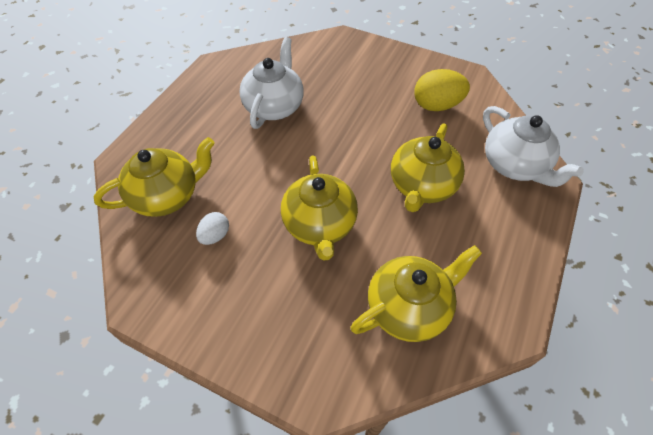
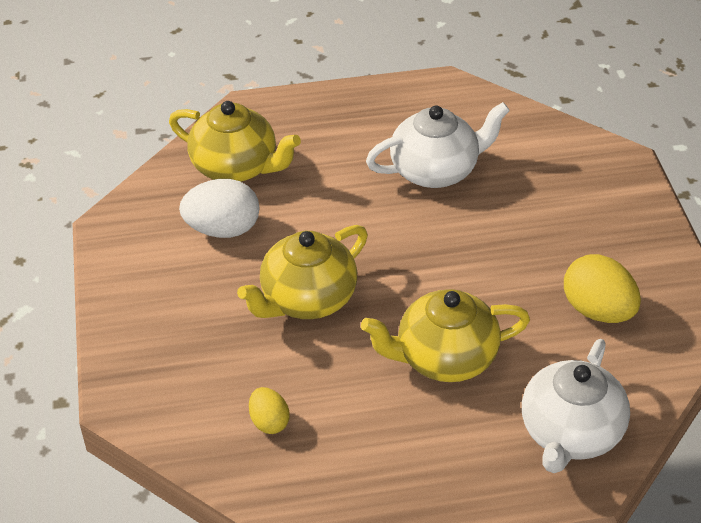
camera: 55 degrees right, 10 degrees down
(215, 235) = (223, 229): white egg -> white egg, size x1.75
(409, 307) = (269, 422): yellow teapot -> yellow egg

